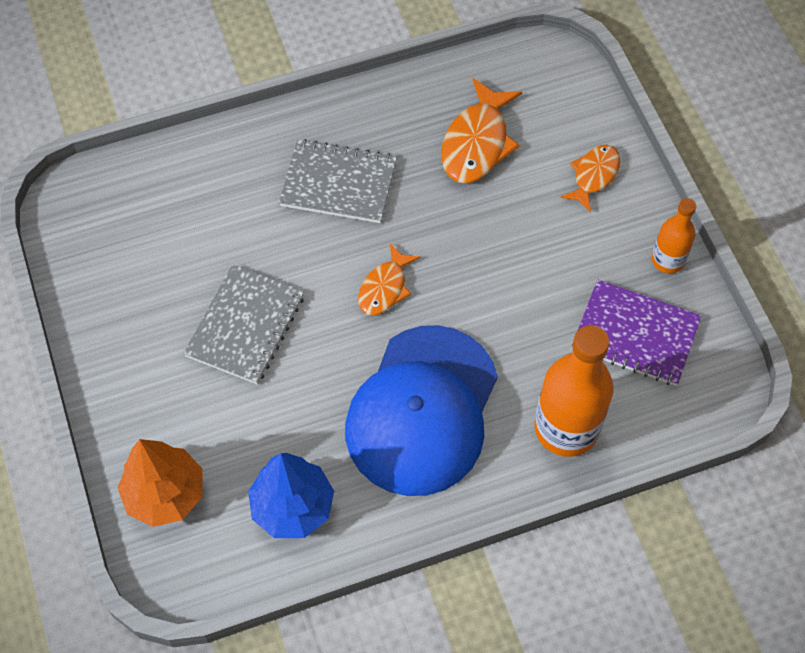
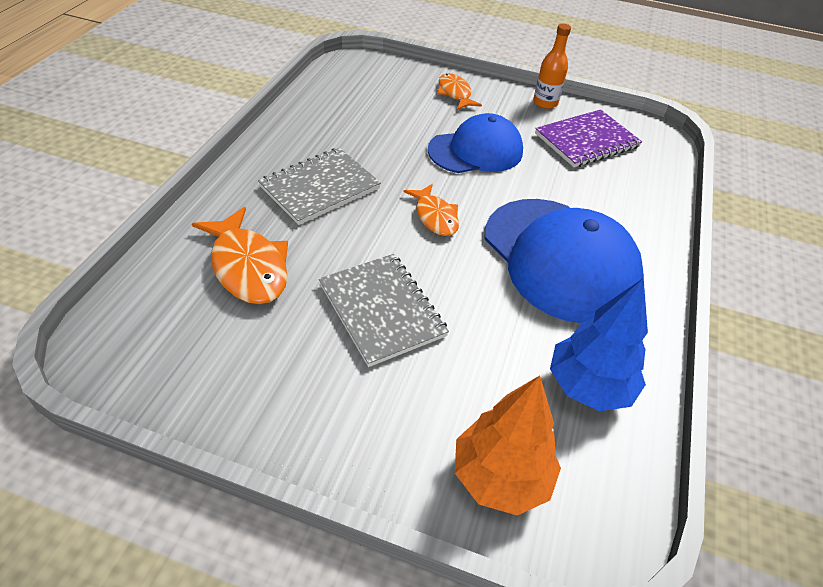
camera: 55 degrees left, 15 degrees down
(477, 143) = (372, 117): orange fish -> orange fish (248, 267)
(513, 255) = (476, 151): none -> blue cap
(566, 428) = (634, 203): orange bottle -> none

